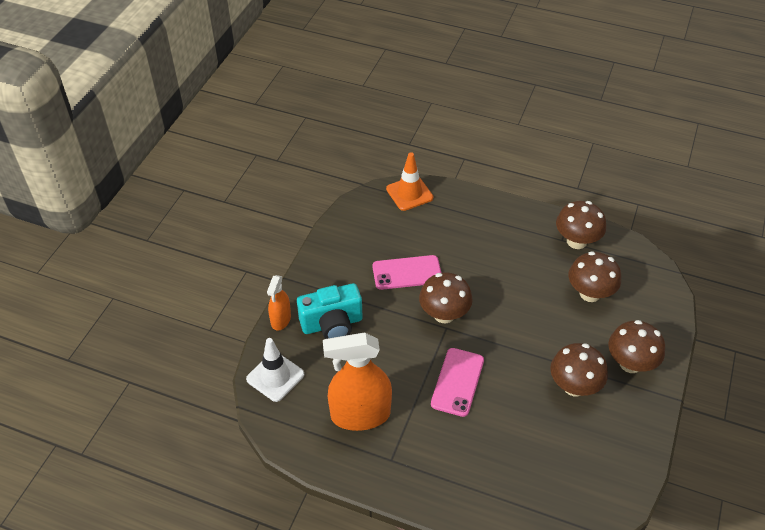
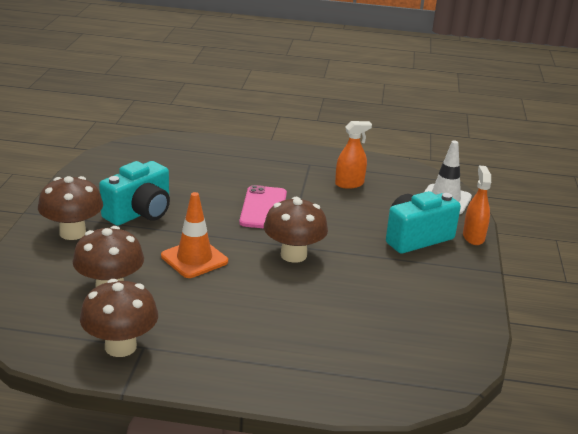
camera: 165 degrees right, 20 degrees down
(360, 415) = (349, 184): orange spray bottle -> orange spray bottle, size x0.53
(407, 272) = (354, 289): pink phone -> none
(409, 193) = (397, 388): orange traffic cone -> orange traffic cone (194, 259)
(574, 386) = (140, 213): brown mushroom -> turquoise camera

